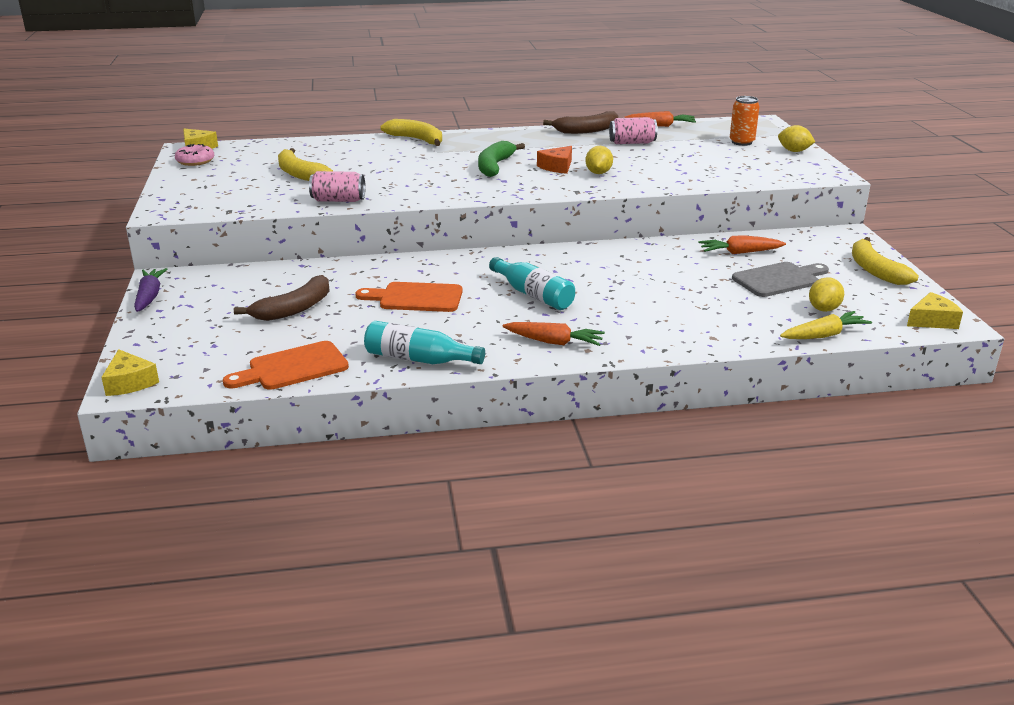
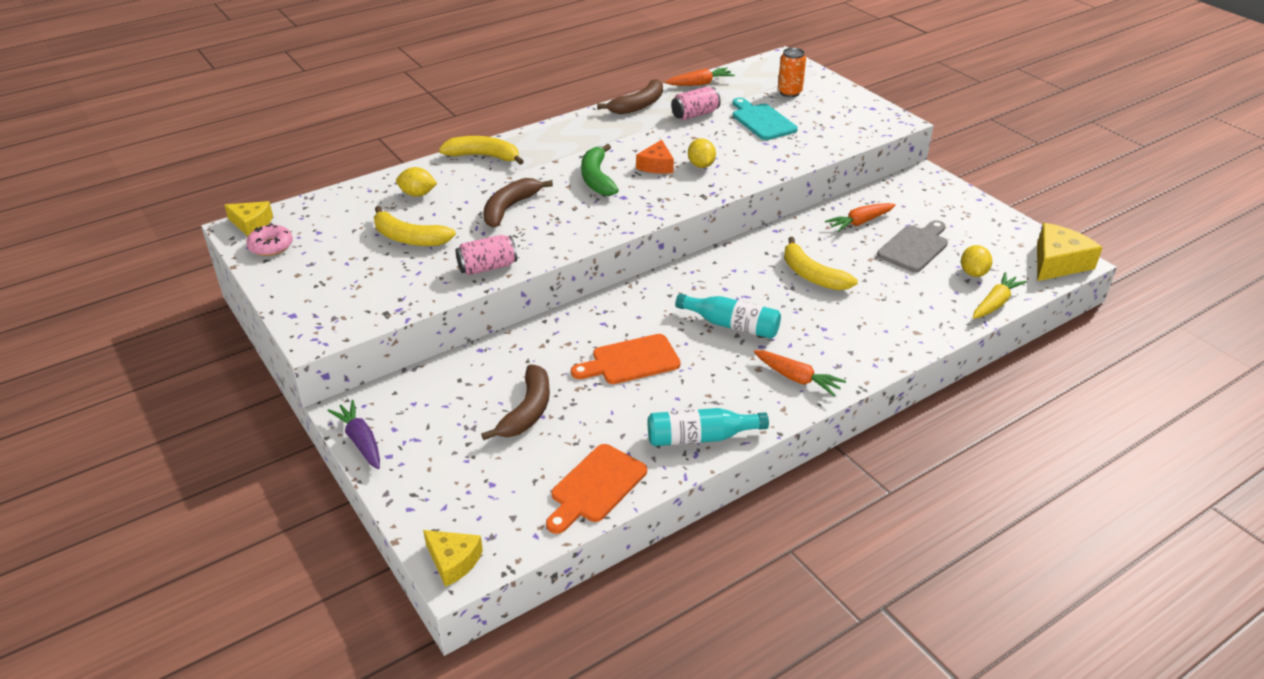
camera: 25 degrees left, 10 degrees up
(399, 171) = (509, 208): none -> brown banana
(554, 342) = (797, 378): orange carrot -> orange carrot turned 45 degrees clockwise
(691, 155) = (762, 121): none -> turquoise cutting board
(794, 151) = (842, 95): yellow lemon -> yellow lemon (417, 194)
(875, 270) = (977, 215): yellow banana -> yellow banana (812, 275)
(932, 321) = (1057, 263): yellow cheese -> yellow cheese, size x1.56

